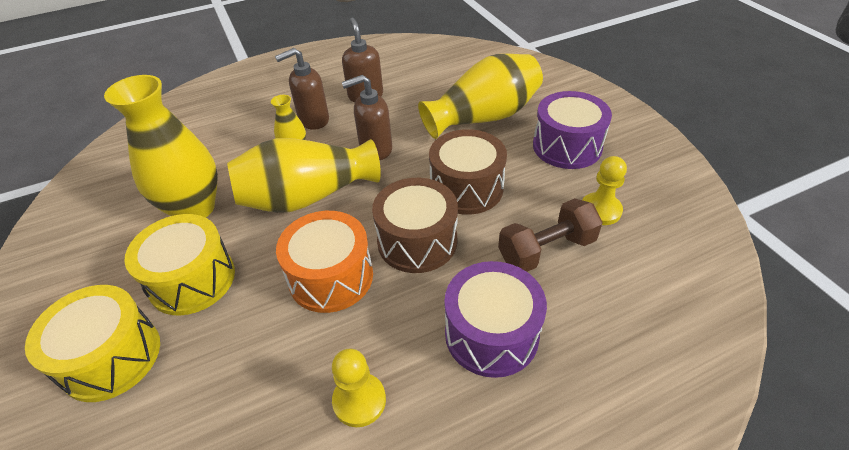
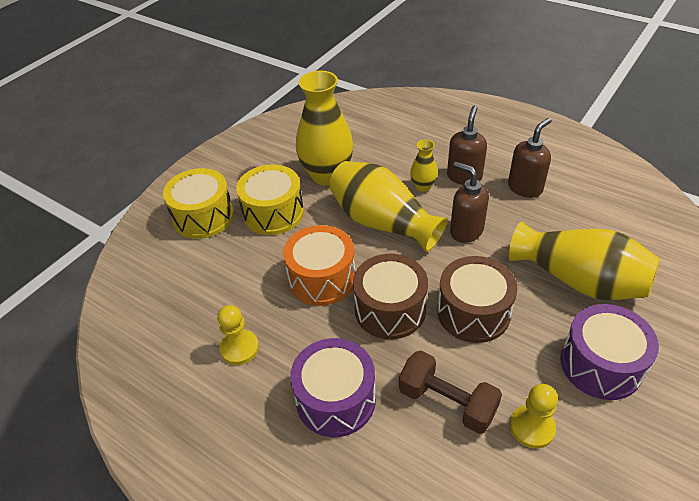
camera: 60 degrees right, 0 degrees up
(313, 120) = (464, 176): brown soap dispenser -> brown soap dispenser turned 75 degrees clockwise

